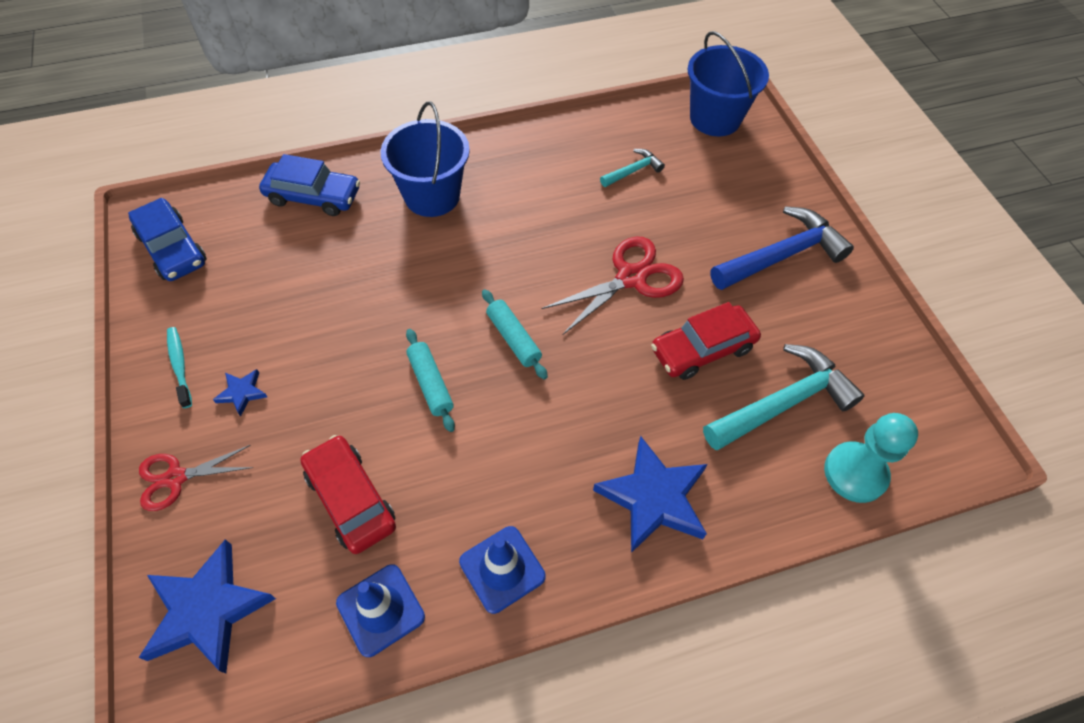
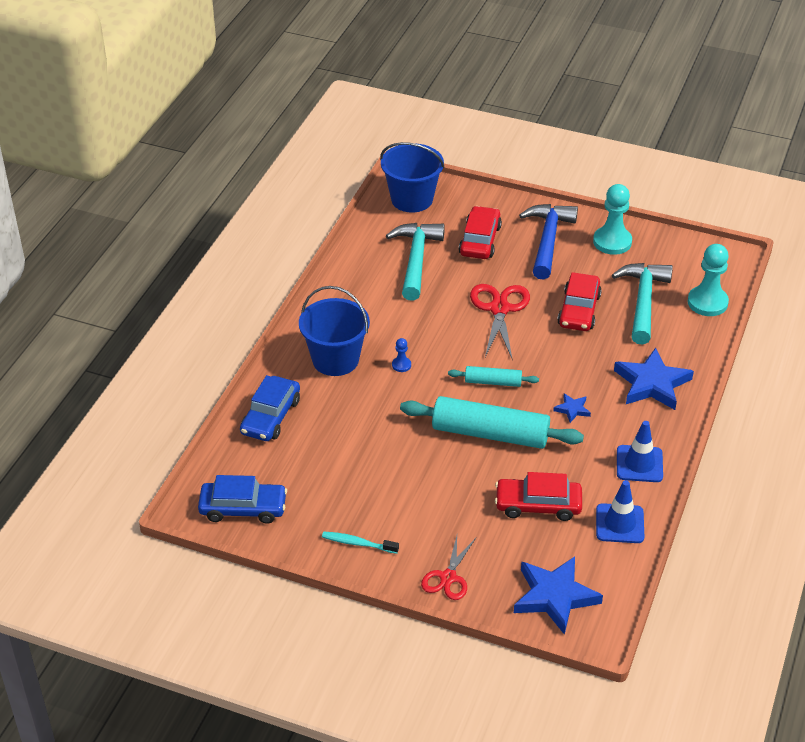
camera: 50 degrees left, 15 degrees down
(242, 393) = (411, 522): blue star -> blue star (572, 409)
(313, 196) = (270, 416): blue car -> blue car turned 150 degrees clockwise
(430, 384) = (490, 434): turquoise rolling pin -> turquoise rolling pin, size x1.97
(469, 248) = (401, 365): none -> blue pawn
(633, 171) = (416, 259): turquoise hammer -> turquoise hammer, size x2.01
(716, 201) = (480, 240): none -> red car
(846, 313) = (612, 242): none -> turquoise pawn

